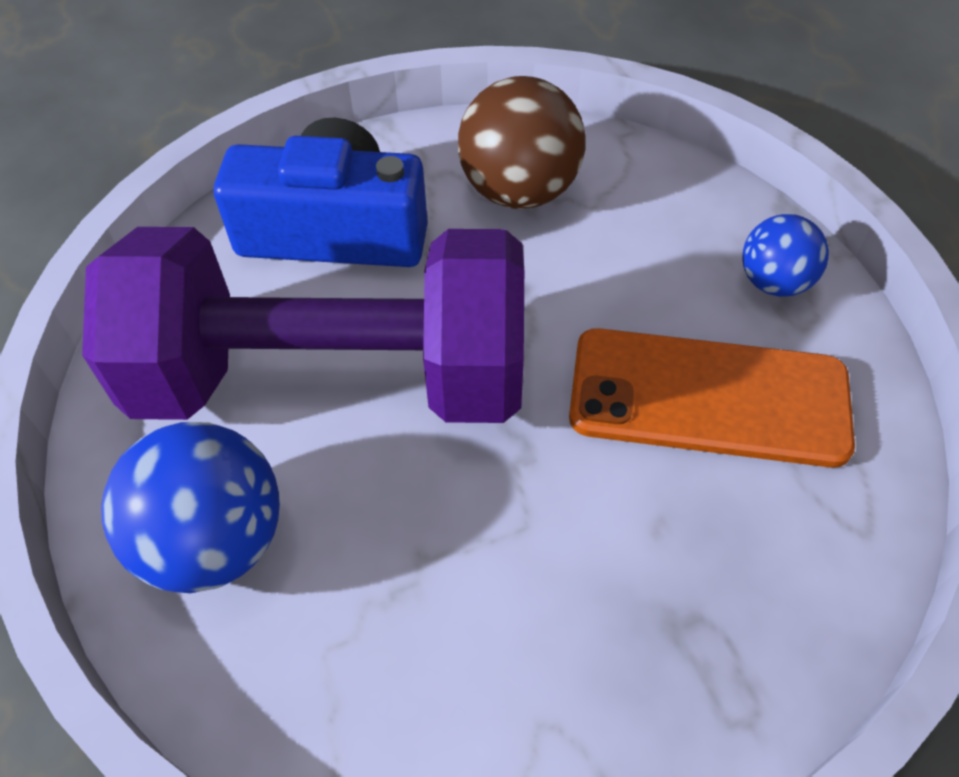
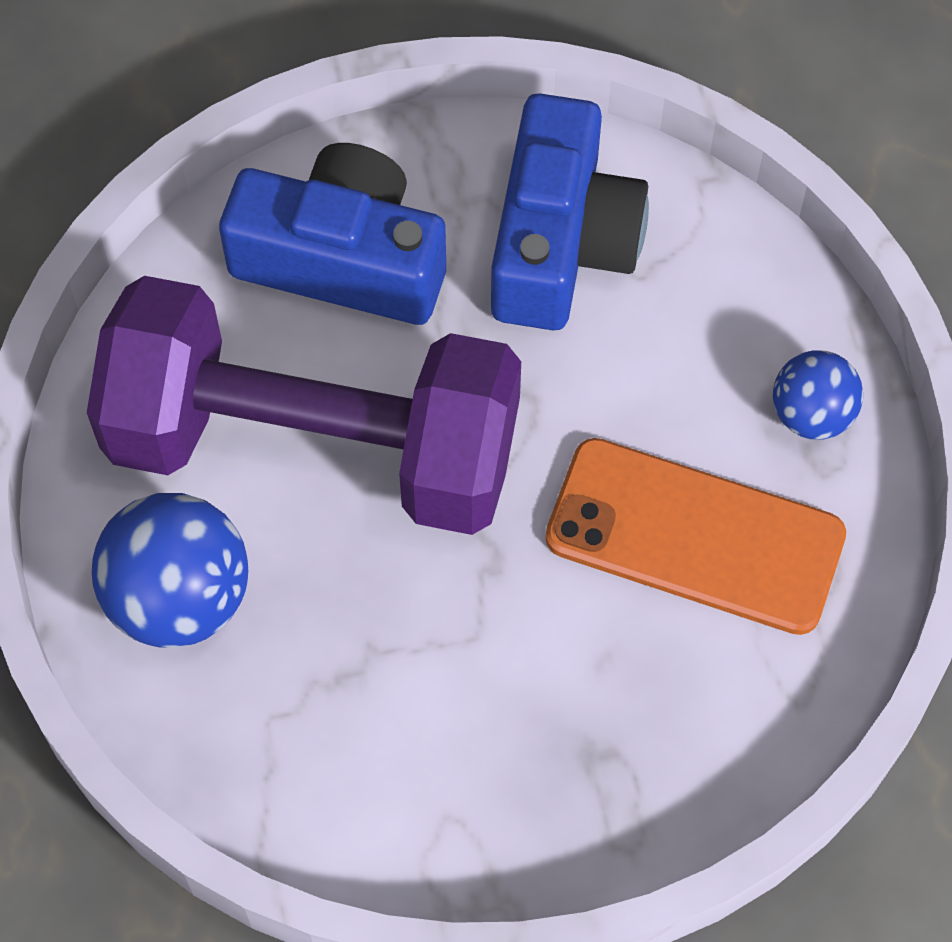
camera: 10 degrees right, 10 degrees up
(519, 191) = (561, 241): brown ball -> blue camera

